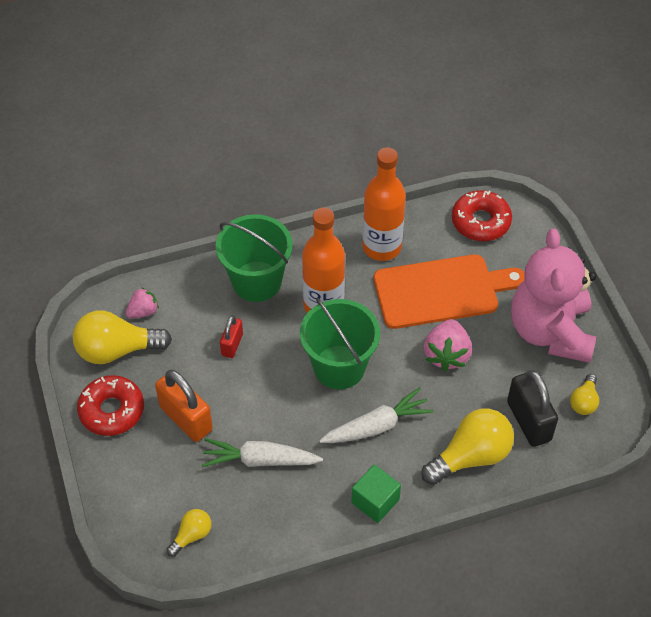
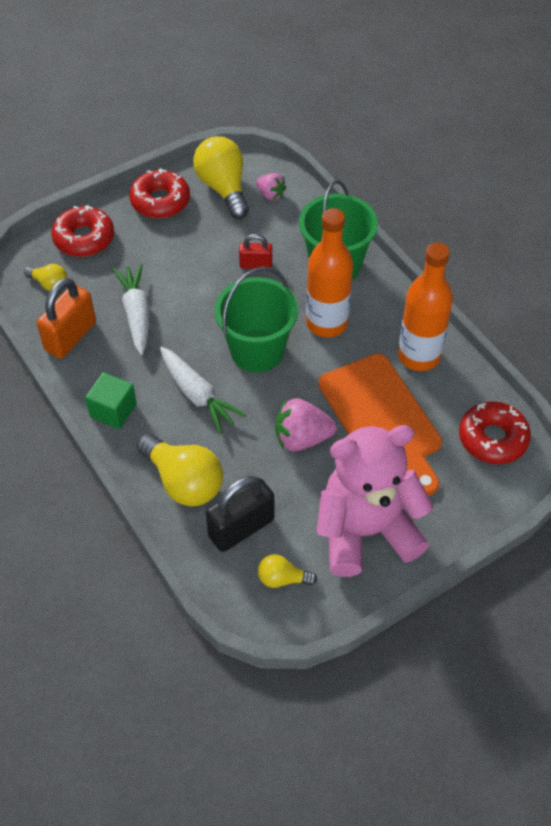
camera: 75 degrees right, 0 degrees up
(138, 492) = (84, 238): none -> red donut
(186, 418) = (166, 251): orange padlock -> orange padlock (70, 336)

